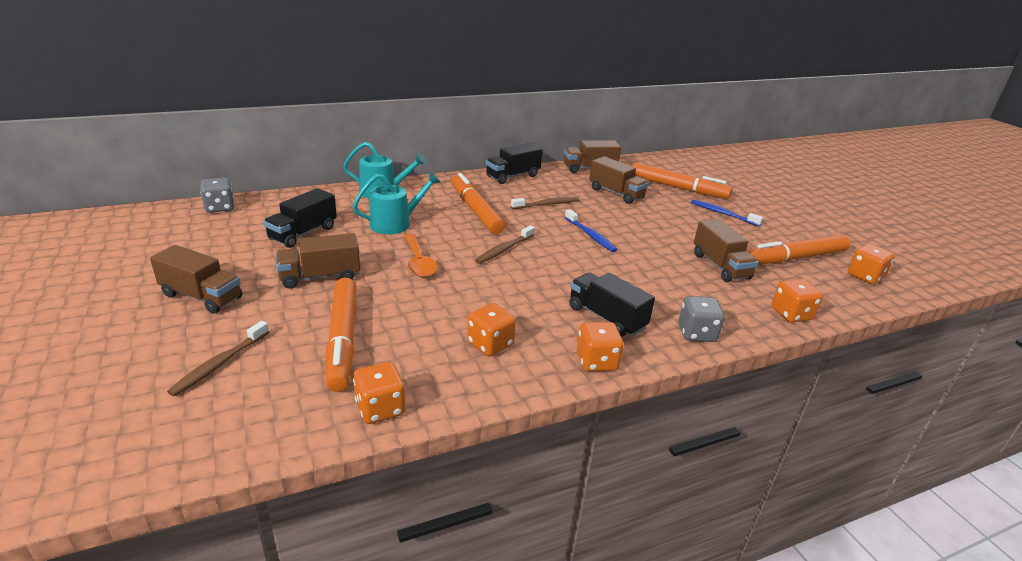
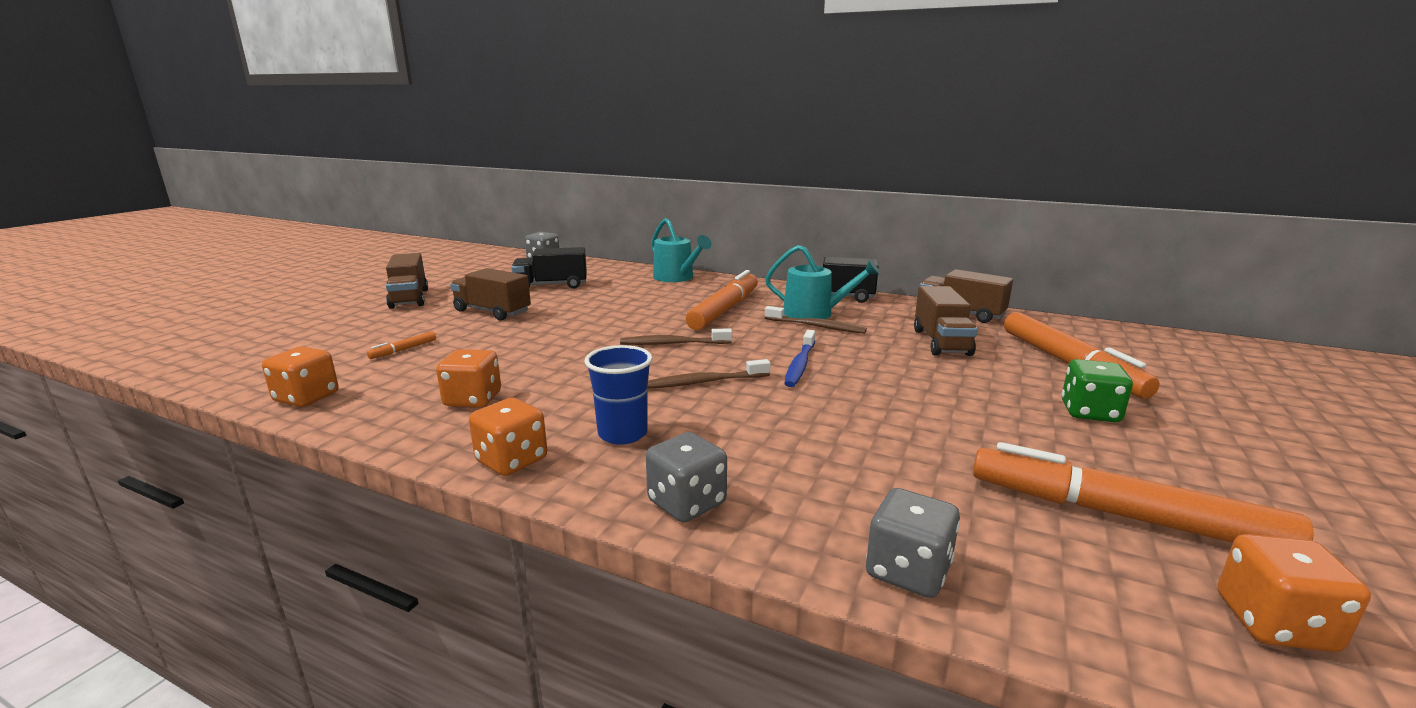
camera: 50 degrees right, 10 degrees down
(220, 364) = (322, 333): brown toothbrush -> brown toothbrush (704, 382)
(342, 339) = (403, 350): orange marker -> orange marker, size x0.40
(395, 223) = (630, 299): turquoise watering can -> turquoise watering can (814, 313)
(418, 262) = (578, 327): orange spoon -> none
(606, 318) = (622, 434): black truck -> blue cup
(720, 266) = (921, 460): brown truck -> none
(722, 214) = (1089, 412): blue toothbrush -> green dice
(791, 314) = (908, 571): orange dice -> grey dice

